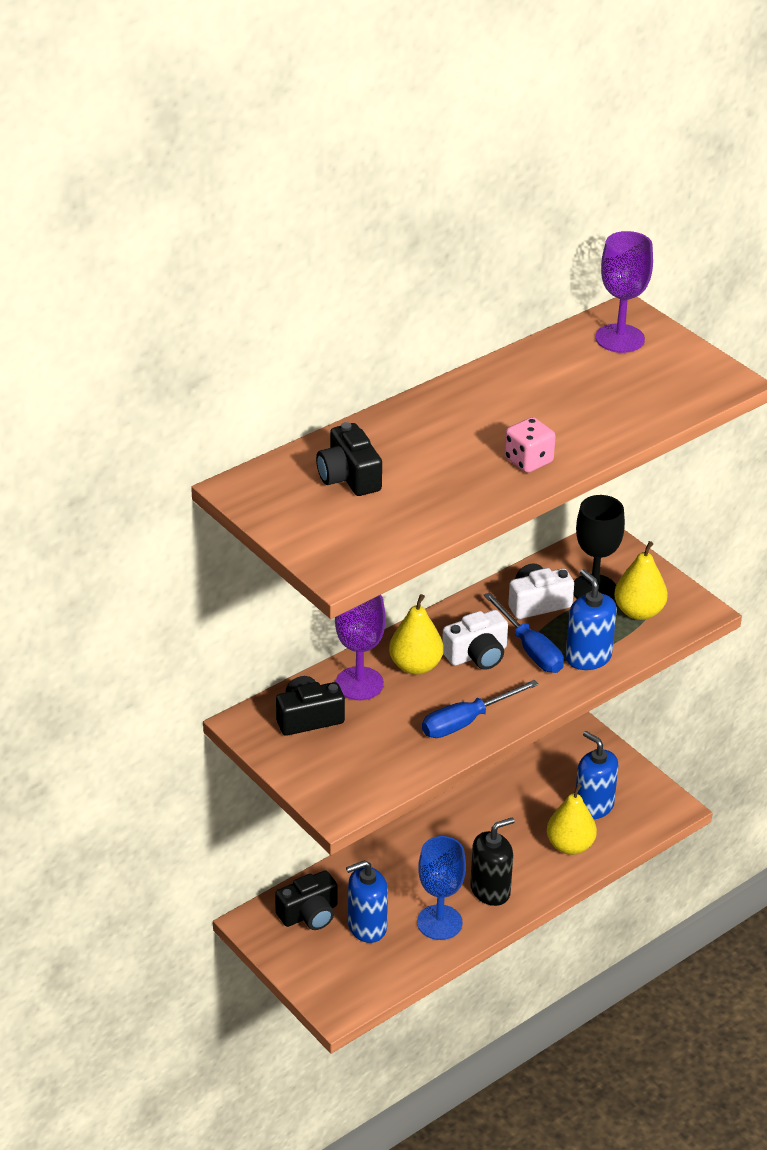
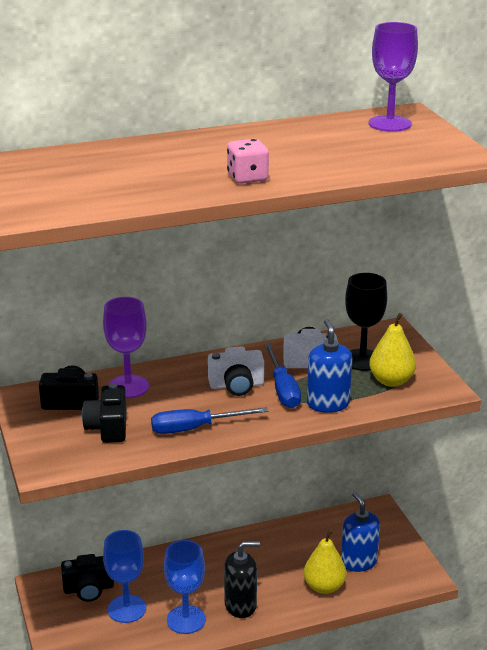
camera: 20 degrees right, 10 degrees down
(349, 477) = (88, 167): black camera -> black camera (108, 427)
(367, 927) = (127, 609): blue soap dispenser -> blue goblet
(415, 666) = (181, 383): yellow pear -> none

